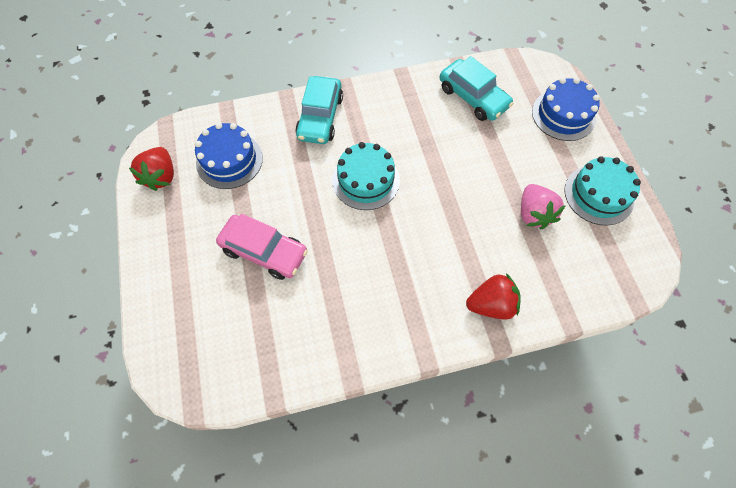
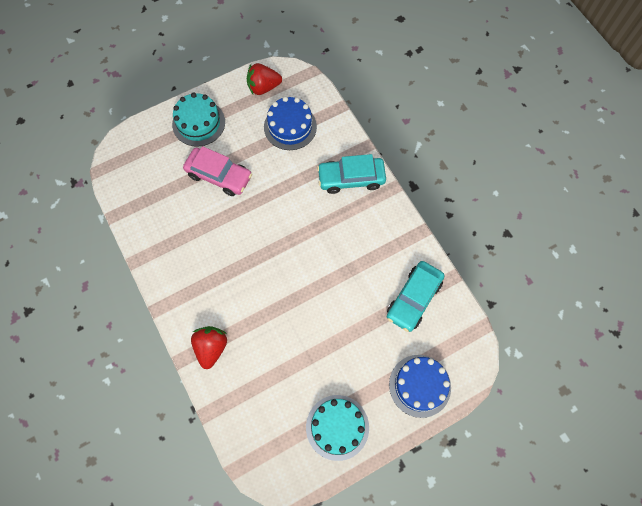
camera: 75 degrees right, 5 degrees up
(264, 251) = (219, 175): pink car -> pink car turned 75 degrees counterclockwise
(366, 180) = (299, 229): turquoise cake -> turquoise cake (198, 123)
(491, 304) = (211, 348): red strawberry -> red strawberry turned 150 degrees counterclockwise
(533, 214) = (302, 371): pink strawberry -> none

